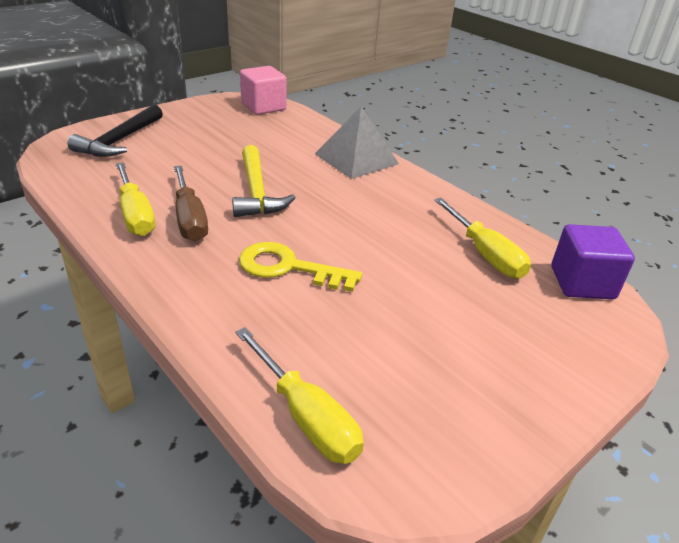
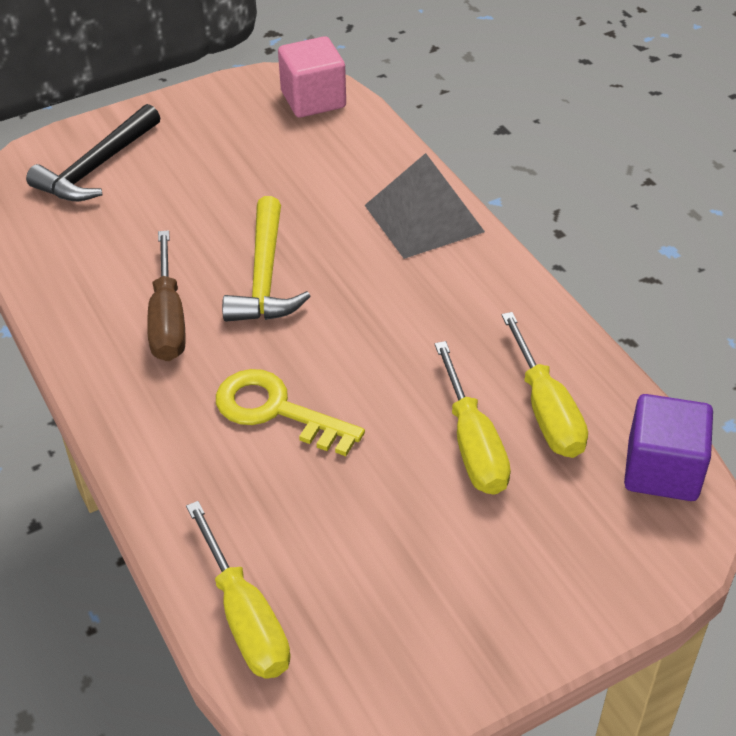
camera: 15 degrees right, 10 degrees up
(135, 214) = (101, 307): yellow screwdriver -> yellow screwdriver (473, 443)

